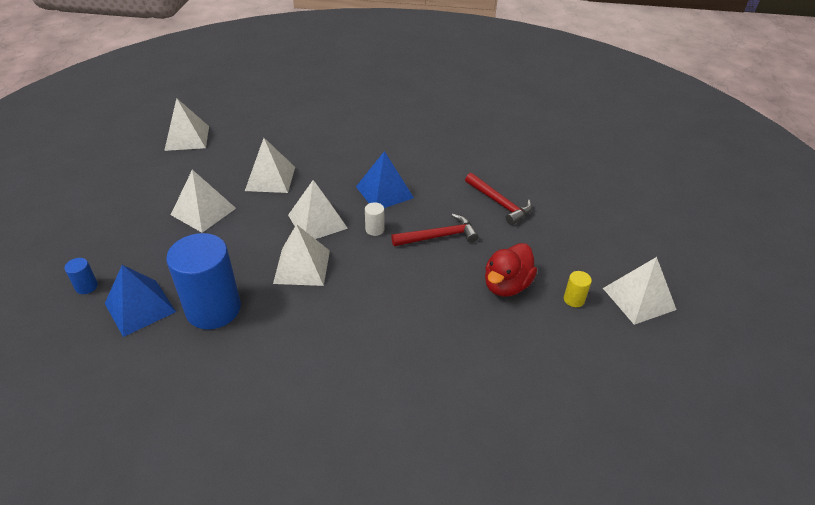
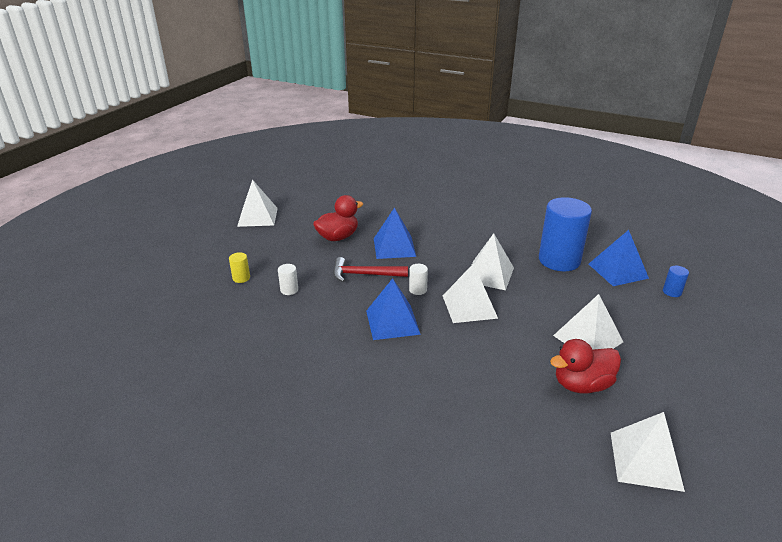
camera: 160 degrees left, 10 degrees down
(218, 173) = (582, 385): none -> red duck
(270, 178) = (516, 363): white pyramid -> none
(428, 284) = (394, 247): none -> blue pyramid
(499, 203) = (289, 290): red hammer -> white cylinder
(574, 299) = (300, 223): yellow cylinder -> yellow cylinder (241, 278)

